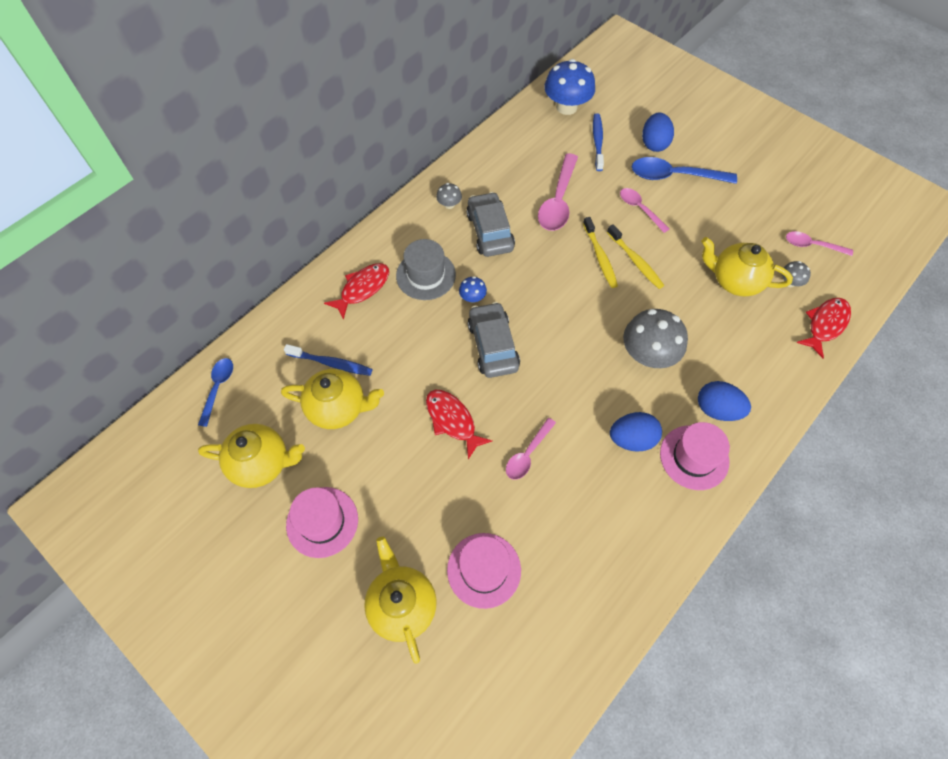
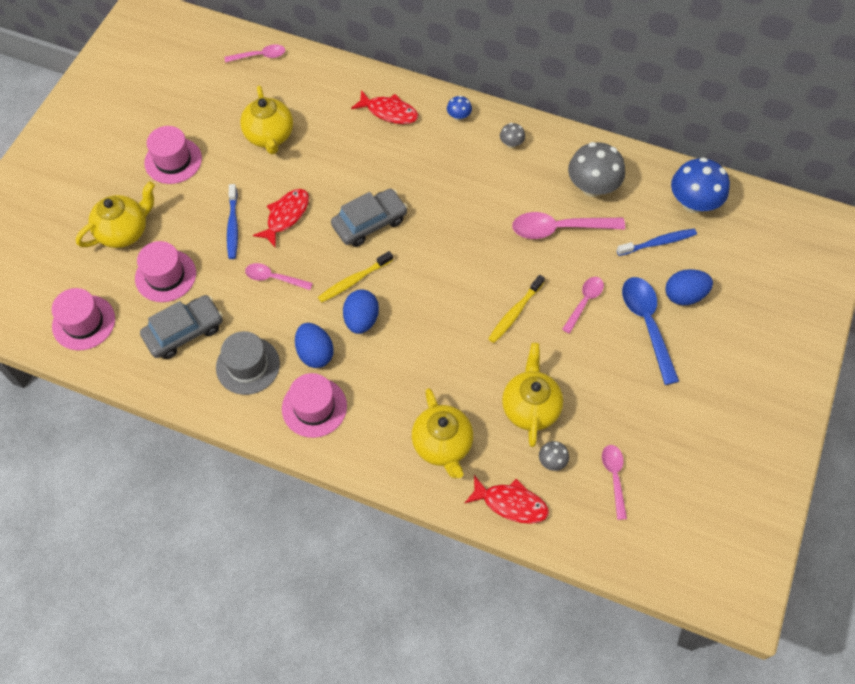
camera: 70 degrees right, 0 degrees up
(218, 388) = (260, 56): blue spoon -> pink spoon
(261, 463) = (207, 107): yellow teapot -> yellow teapot (442, 445)
(331, 363) = (308, 117): blue toothbrush -> blue toothbrush (233, 226)
(426, 275) = (423, 151): grey hat -> grey hat (248, 365)
(472, 297) = (414, 193): blue mushroom -> blue mushroom (458, 116)
(490, 231) = (494, 184): grey car -> grey car (184, 332)
(517, 686) = (84, 322): none -> pink hat
(600, 257) = (506, 281): yellow toothbrush -> yellow toothbrush (354, 281)
(648, 354) = (409, 347): grey mushroom -> grey mushroom (592, 187)
(717, 409) = (371, 417): blue egg -> blue egg (361, 320)

